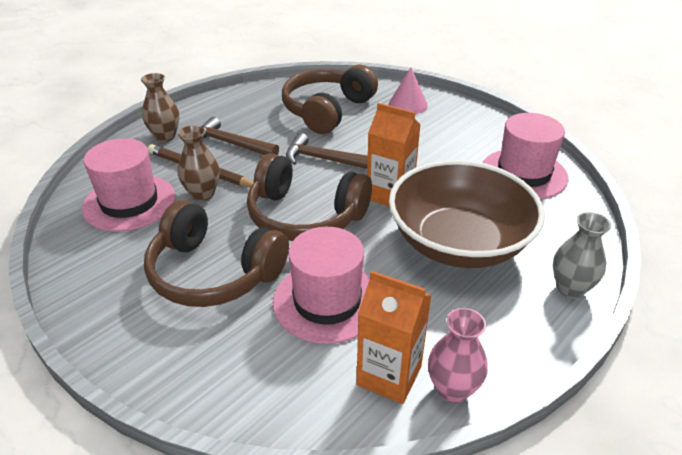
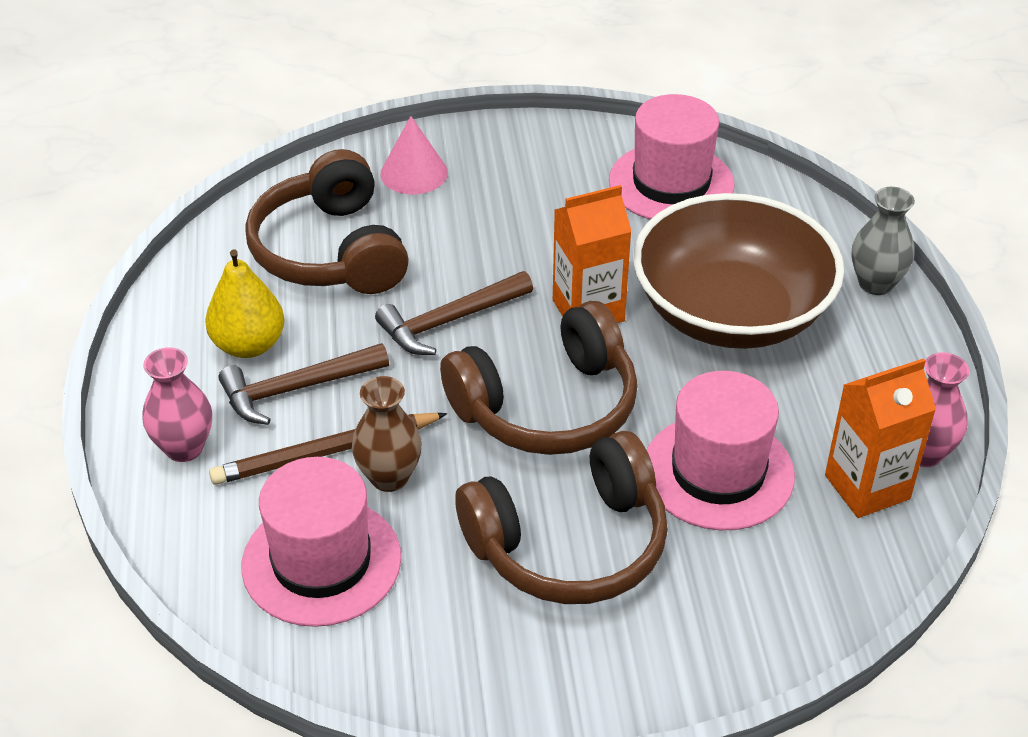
camera: 50 degrees left, 5 degrees up
(165, 136) = (184, 448): brown vase -> pink vase
(244, 120) = (248, 345): none -> yellow pear

